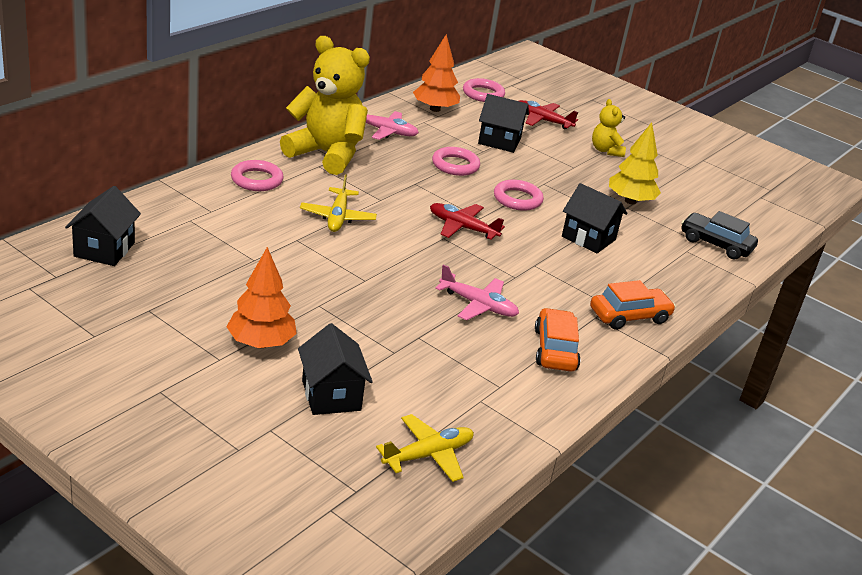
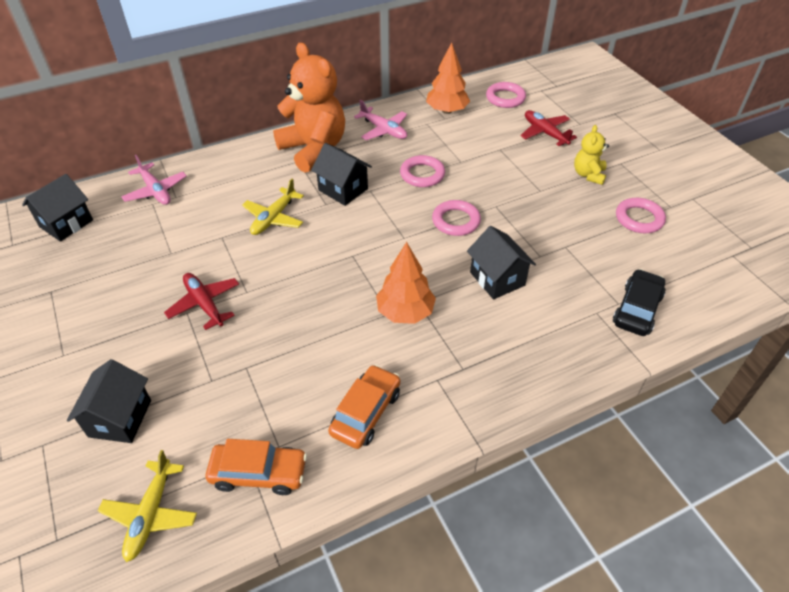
camera: 30 degrees right, 15 degrees up
(257, 180) = (236, 169): pink ring -> pink ring (639, 219)
(261, 343) = (108, 345): orange tree -> orange tree (405, 312)
(326, 154) = (314, 149): yellow teddy bear -> orange teddy bear
(428, 455) = (150, 514): yellow plane -> yellow plane turned 105 degrees clockwise
(462, 227) = (378, 246): red plane -> red plane (204, 304)
(478, 305) = (329, 341): pink plane -> pink plane (156, 191)
(499, 141) = (484, 152): black house -> black house (343, 189)
(629, 316) = (474, 386): orange car -> orange car (259, 473)
(630, 201) = (574, 239): yellow tree -> none
(716, 244) = (637, 309): black car -> black car turned 60 degrees clockwise

